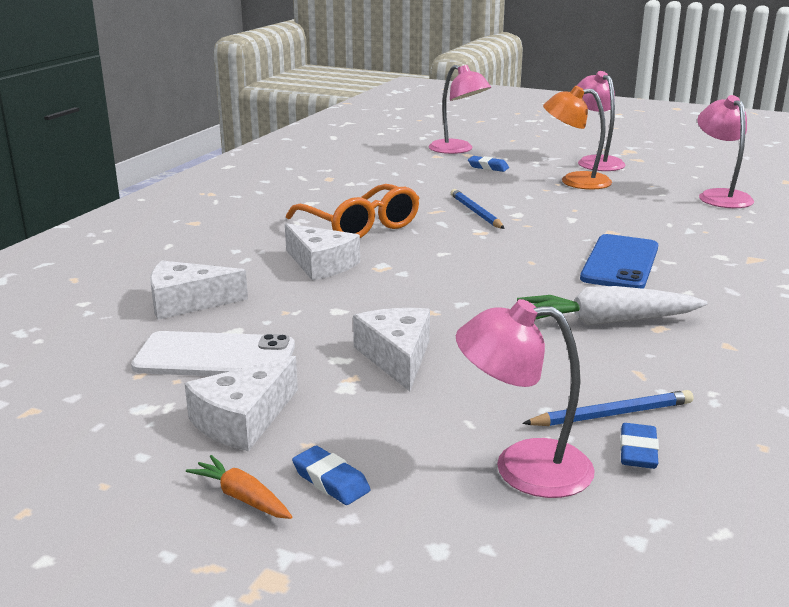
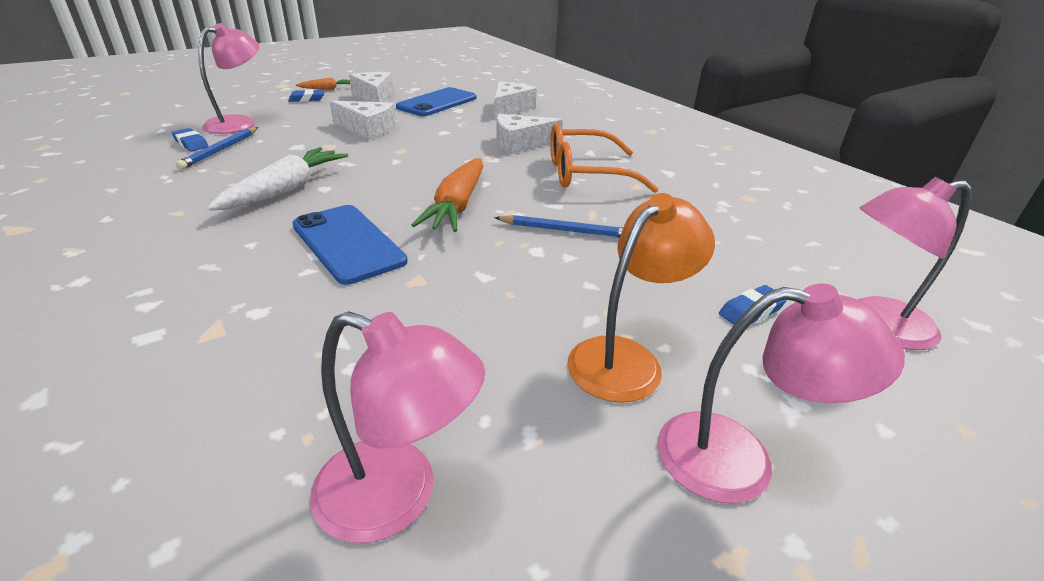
camera: 120 degrees right, 10 degrees up
(215, 357) = (437, 103): white phone -> blue phone
(502, 250) = (457, 206): none -> orange carrot

